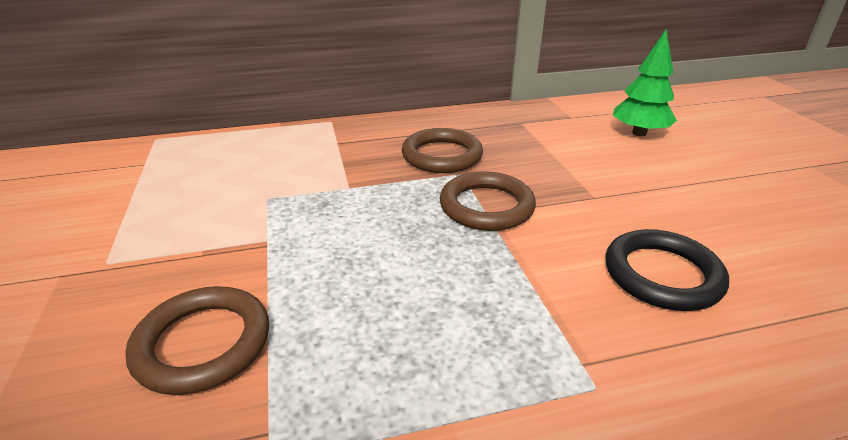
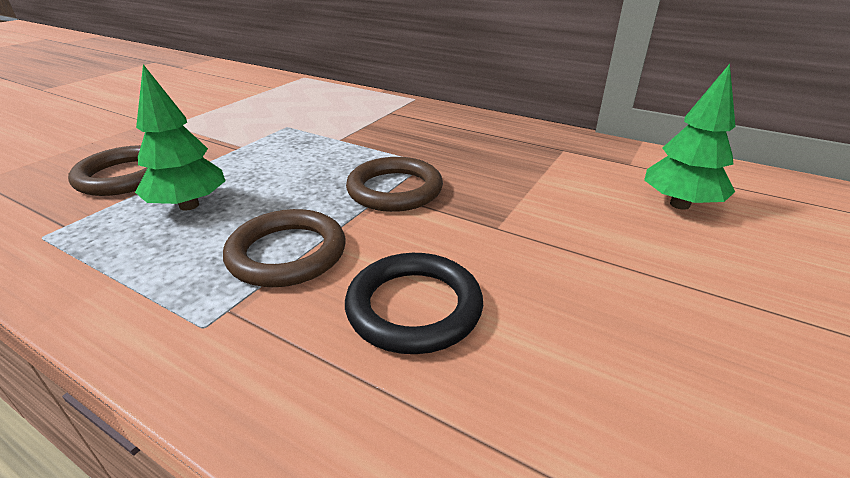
camera: 45 degrees right, 0 degrees up
(355, 321) = (189, 205): none -> green tree
(442, 155) = (440, 146): brown ring -> brown ring (287, 253)

